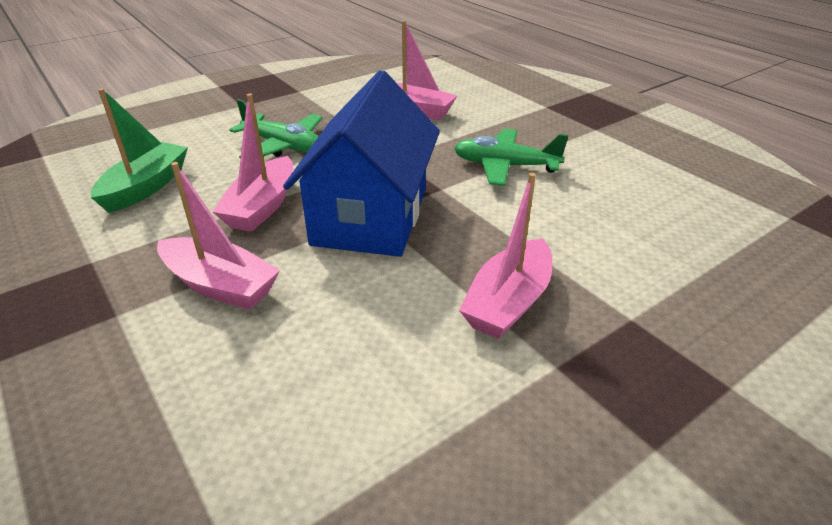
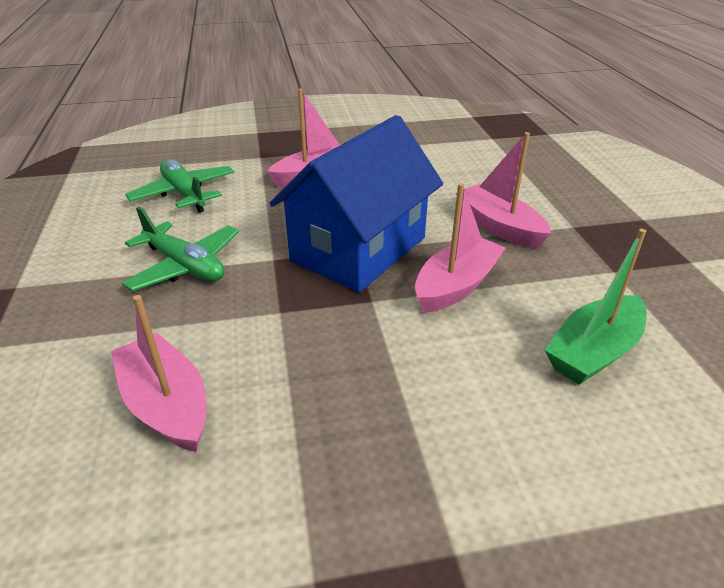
camera: 155 degrees left, 0 degrees up
(283, 146) = (408, 379): green plane -> green plane (184, 194)

